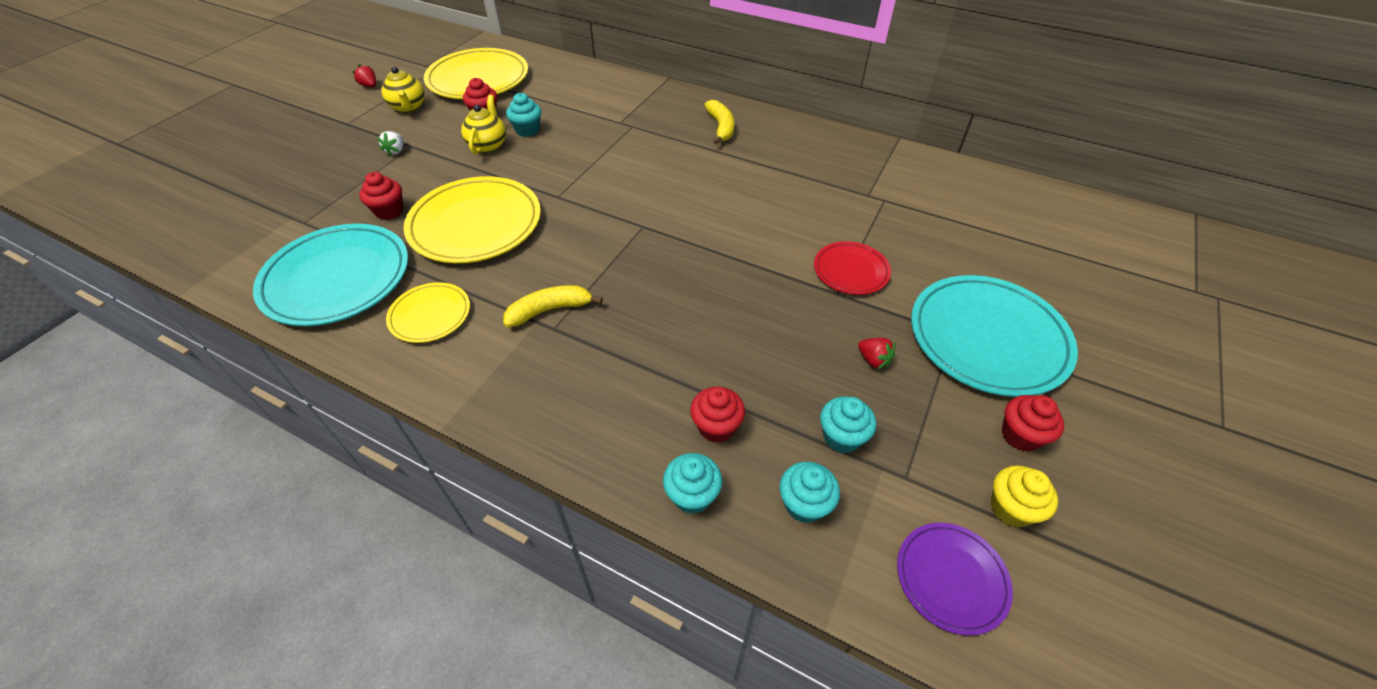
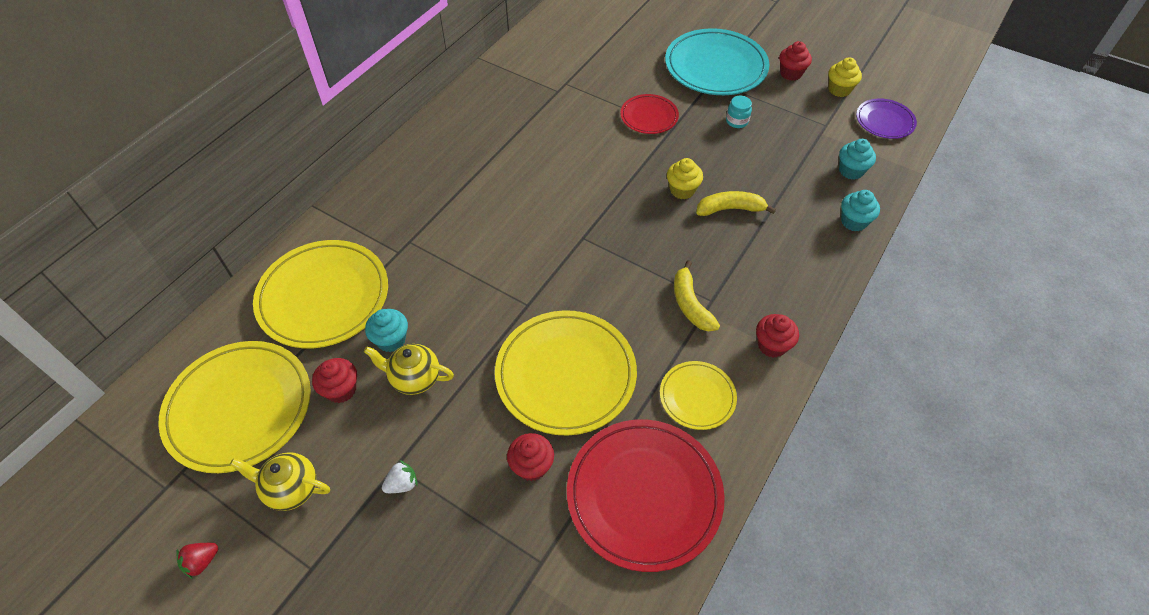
camera: 85 degrees left, 5 degrees up
(337, 279) = (644, 495): turquoise plate -> red plate
(396, 151) = (402, 484): white strawberry -> white strawberry turned 45 degrees counterclockwise
(408, 107) = (291, 489): yellow teapot -> yellow teapot turned 150 degrees counterclockwise
(573, 96) = (324, 297): none -> yellow plate
(716, 427) = (800, 205): red cupcake -> red cupcake (772, 345)
(721, 127) = (431, 170): yellow banana -> yellow banana (730, 209)
(725, 302) = (682, 190): none -> yellow cupcake
(841, 437) = (801, 147): turquoise cupcake -> none
(873, 360) = (737, 121): red strawberry -> turquoise jar

